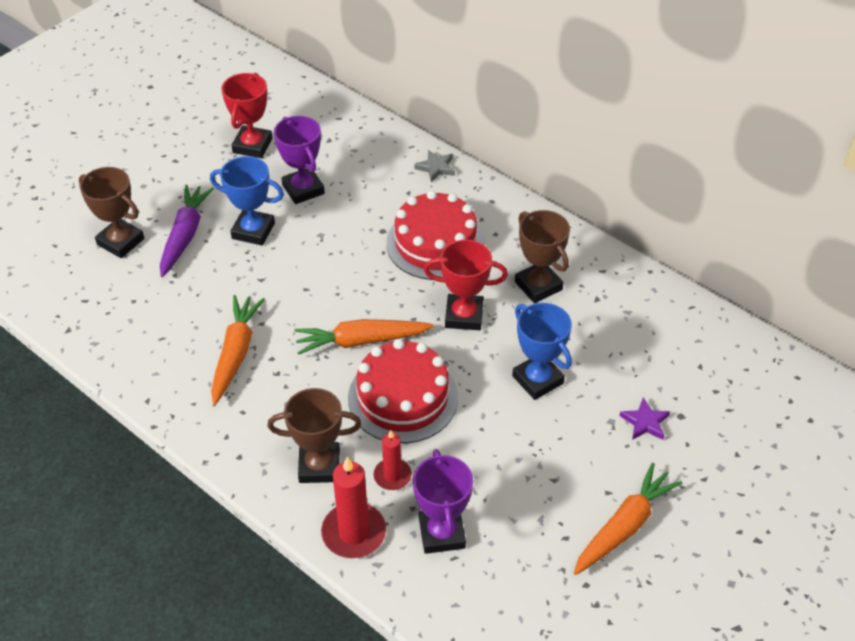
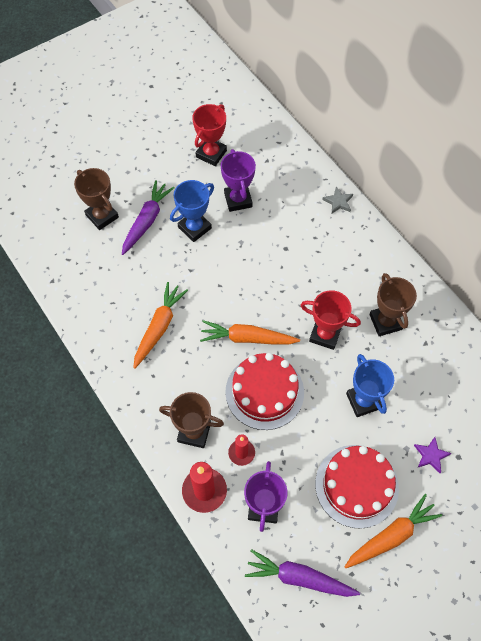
camera: 15 degrees right, 15 degrees up
(253, 231) = (194, 228): blue trophy -> blue trophy turned 75 degrees counterclockwise
(435, 243) = (320, 268): red cake -> red cake (356, 485)
(516, 606) = (299, 577): none -> purple carrot

